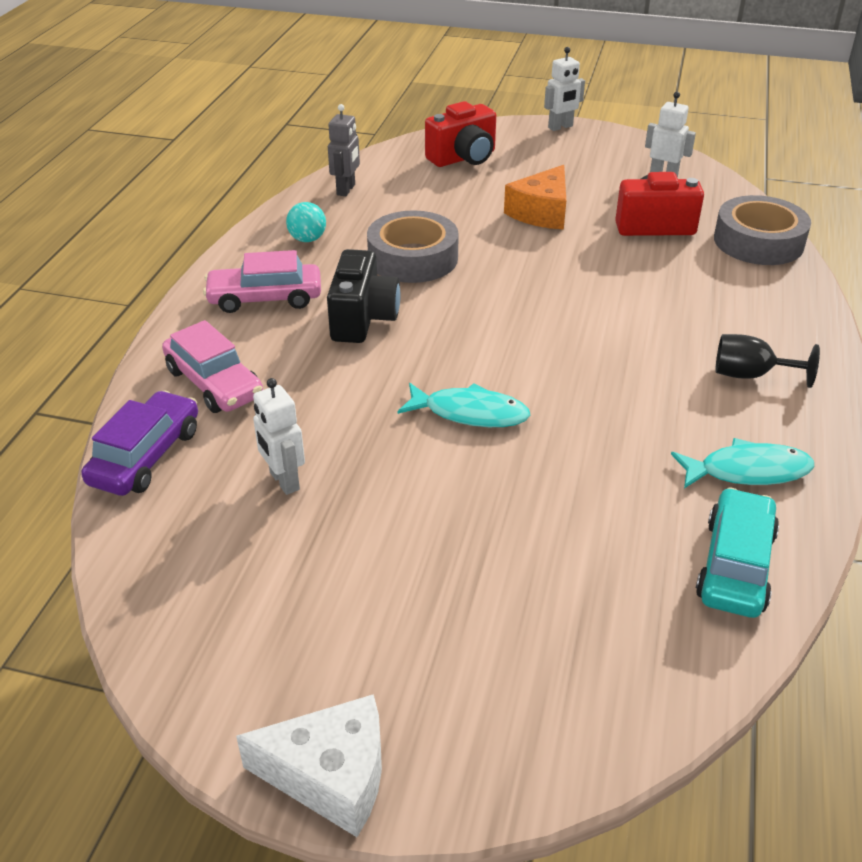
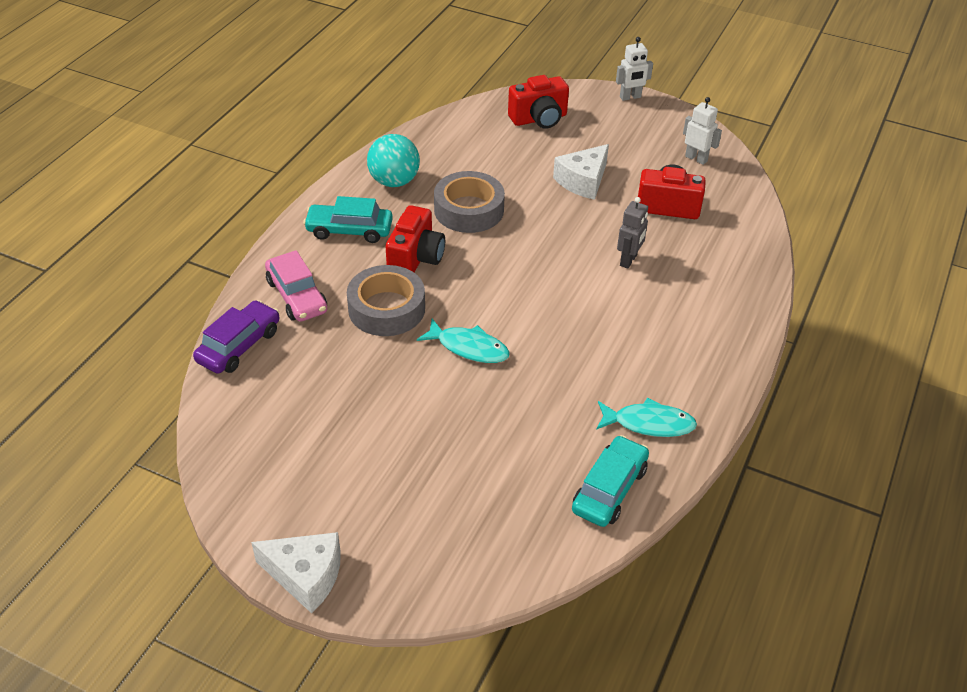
camera: 10 degrees right, 5 degrees up
(265, 298) = (349, 230): pink car -> turquoise car
(284, 481) = (326, 379): white robot -> none
(307, 239) = (394, 181): turquoise ball -> turquoise ball, size x1.71
(346, 190) = (436, 138): grey robot -> grey robot (628, 260)
(363, 319) = (416, 259): black camera -> red camera
(541, 212) = (583, 181): orange cheese -> white cheese
(750, 375) = (685, 349): black goblet -> none
(758, 241) = (746, 233): grey tape -> grey tape (386, 308)

